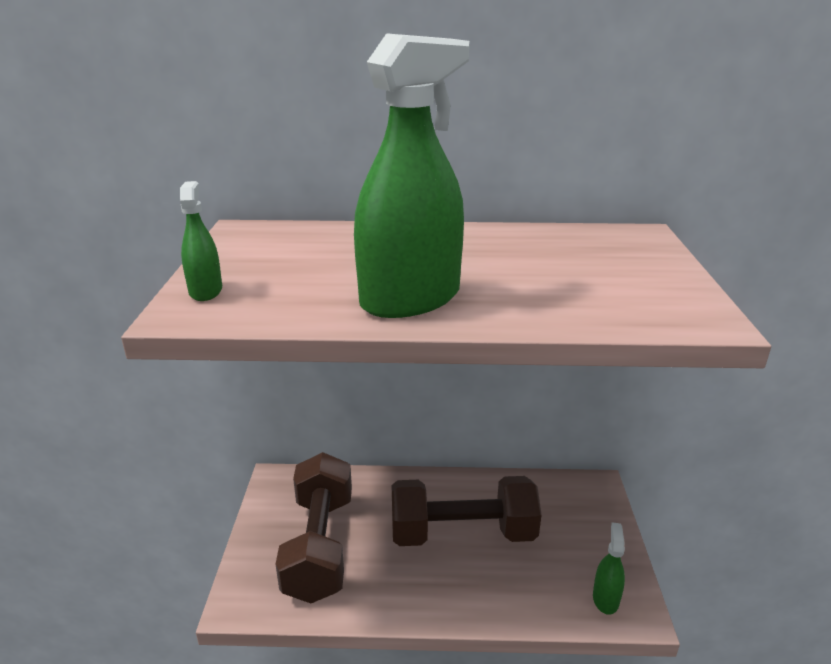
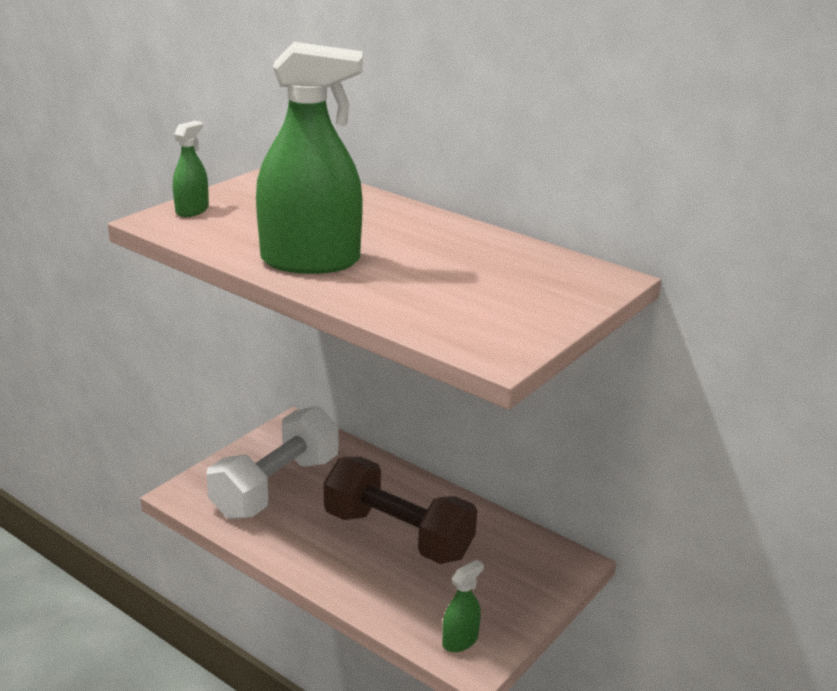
camera: 35 degrees right, 0 degrees up
(320, 546) = (276, 487): brown dumbbell -> white dumbbell

